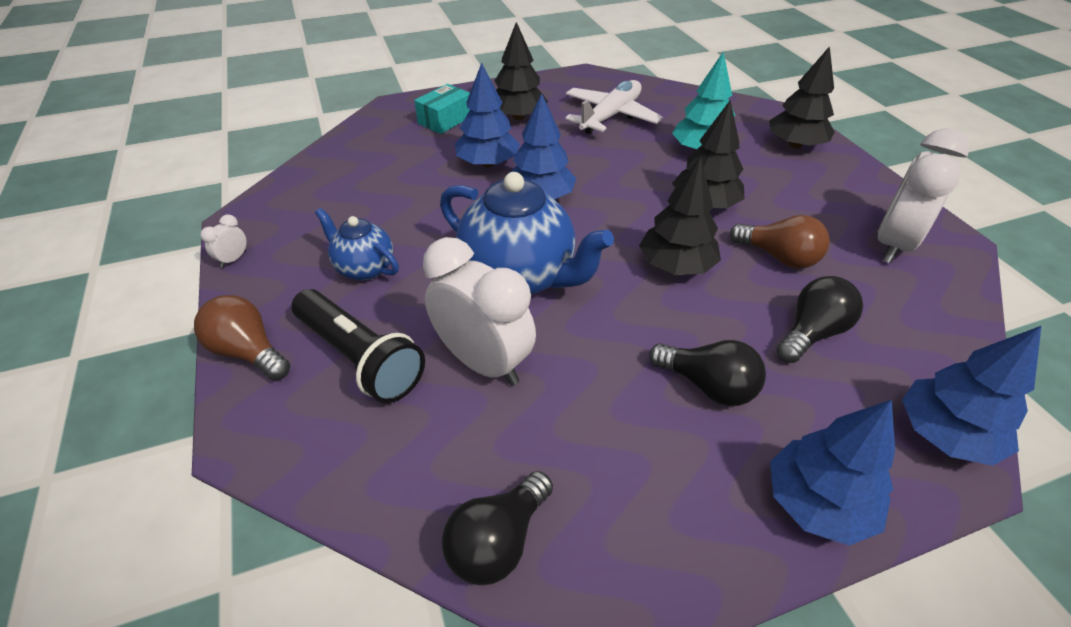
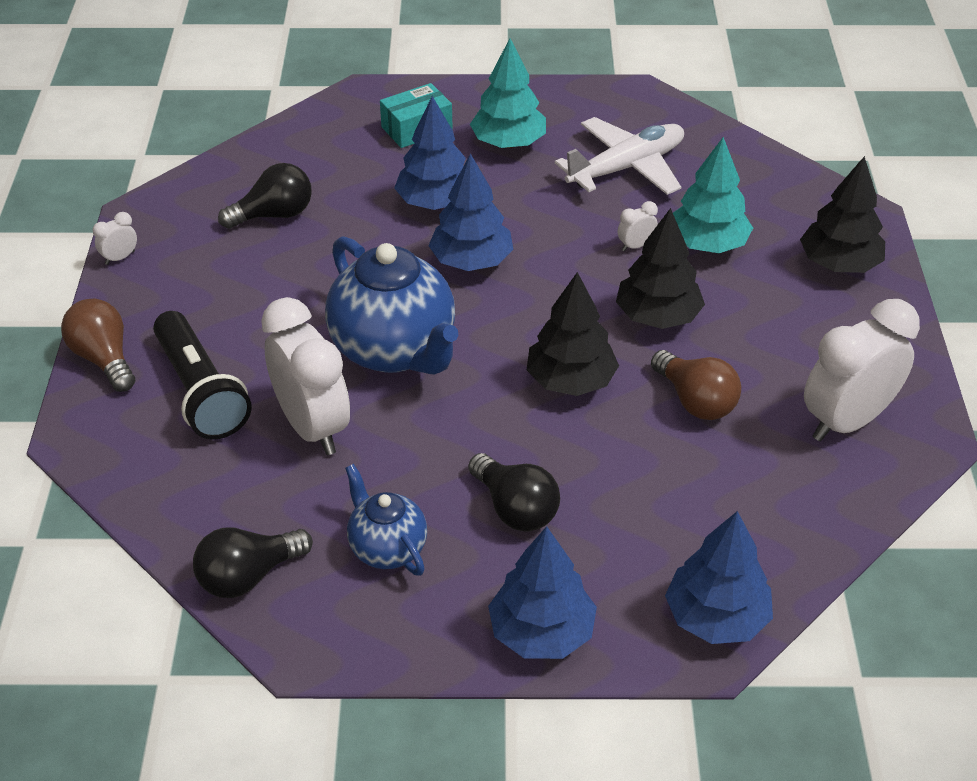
camera: 20 degrees right, 0 degrees up
(364, 268) = (243, 300): blue teapot -> blue teapot (387, 548)
(518, 117) = (508, 143): black tree -> turquoise tree
(653, 162) = (635, 246): none -> white clock
(812, 333) = (663, 489): black light bulb -> black light bulb (274, 215)

